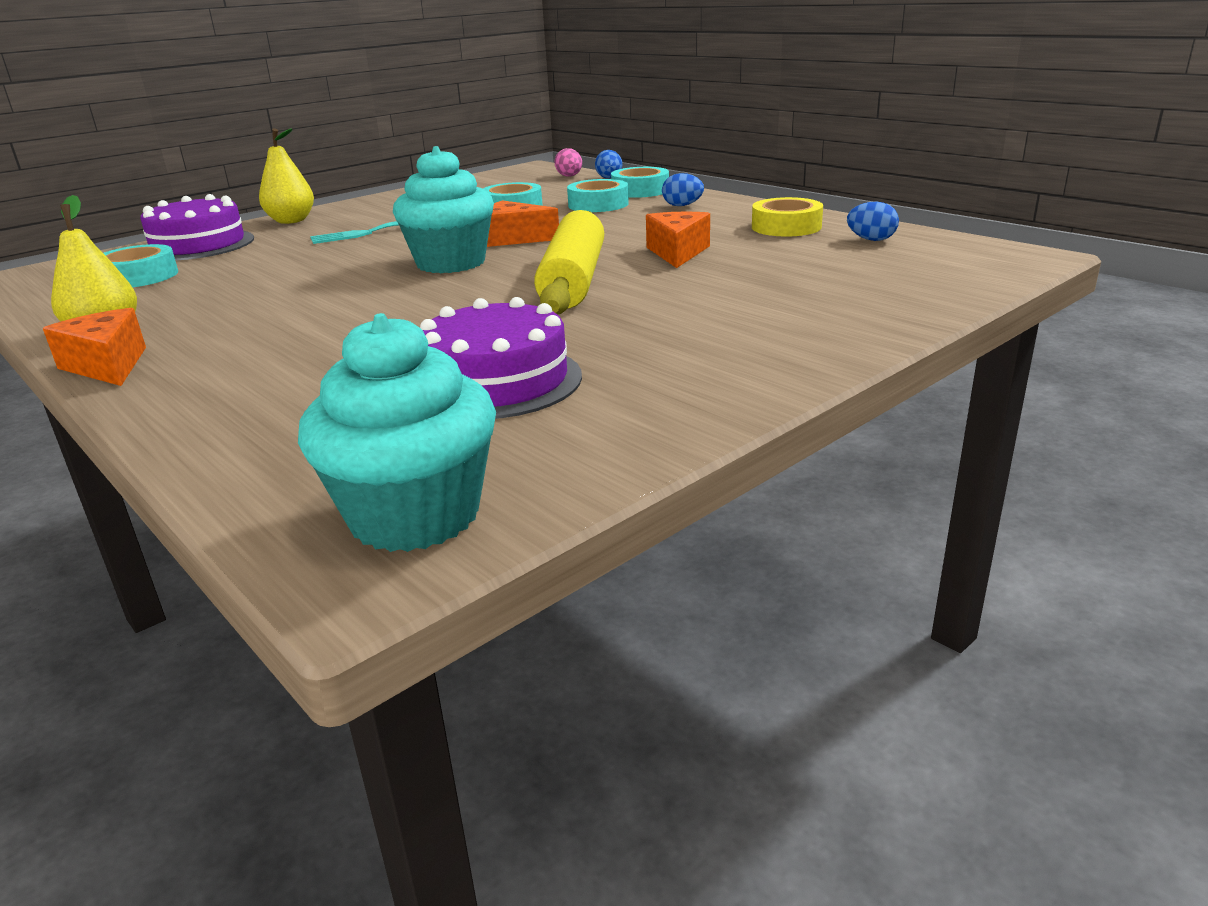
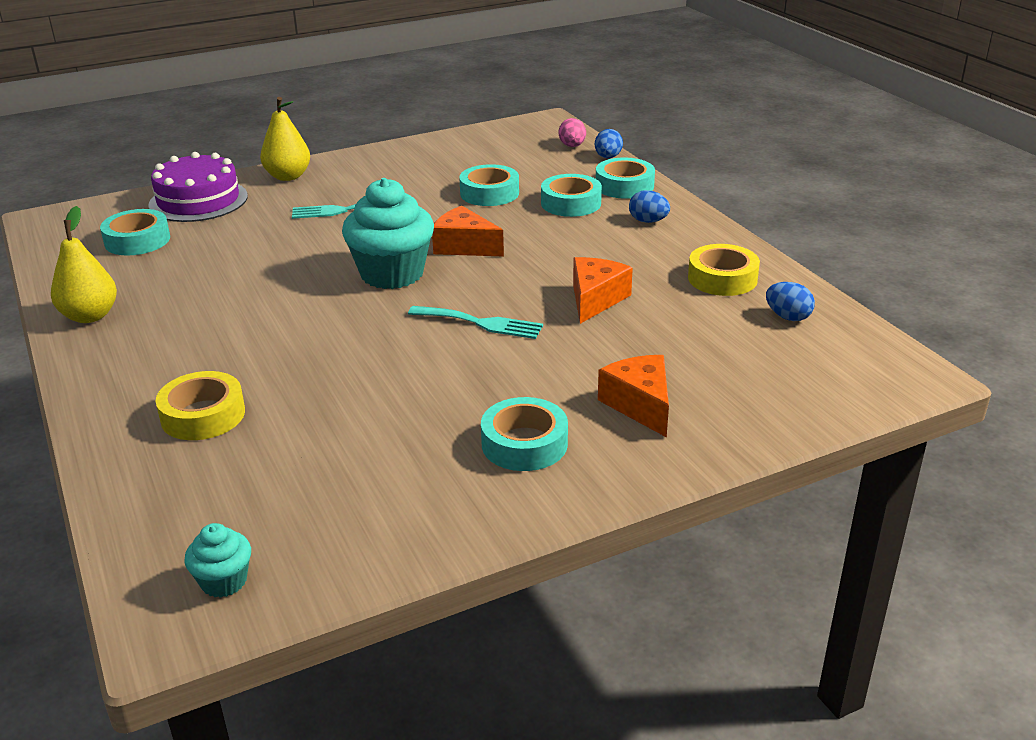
camera: 15 degrees right, 5 degrees up
(108, 365) = (80, 359): orange cheese -> orange cheese (640, 405)
(295, 384) = (203, 415): none -> yellow tape
(415, 515) = (224, 581): turquoise cupcake -> turquoise cupcake, size x0.48
(496, 381) = (349, 447): purple cake -> none
(573, 280) = (481, 323): yellow rolling pin -> turquoise fork
(695, 349) = (524, 444): none -> turquoise tape

